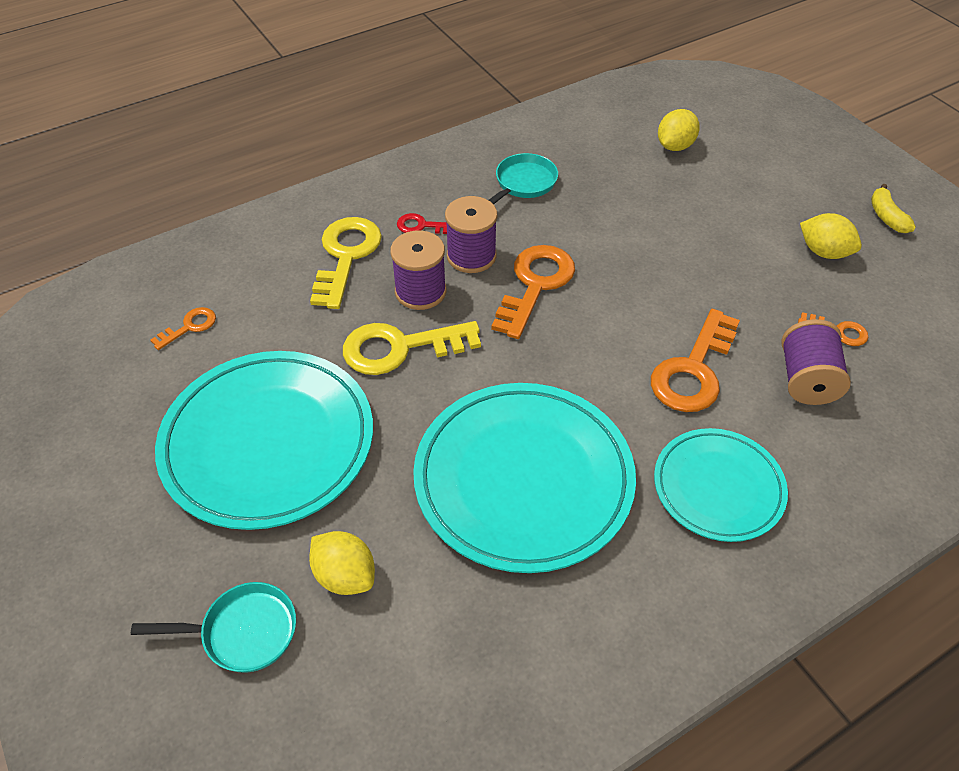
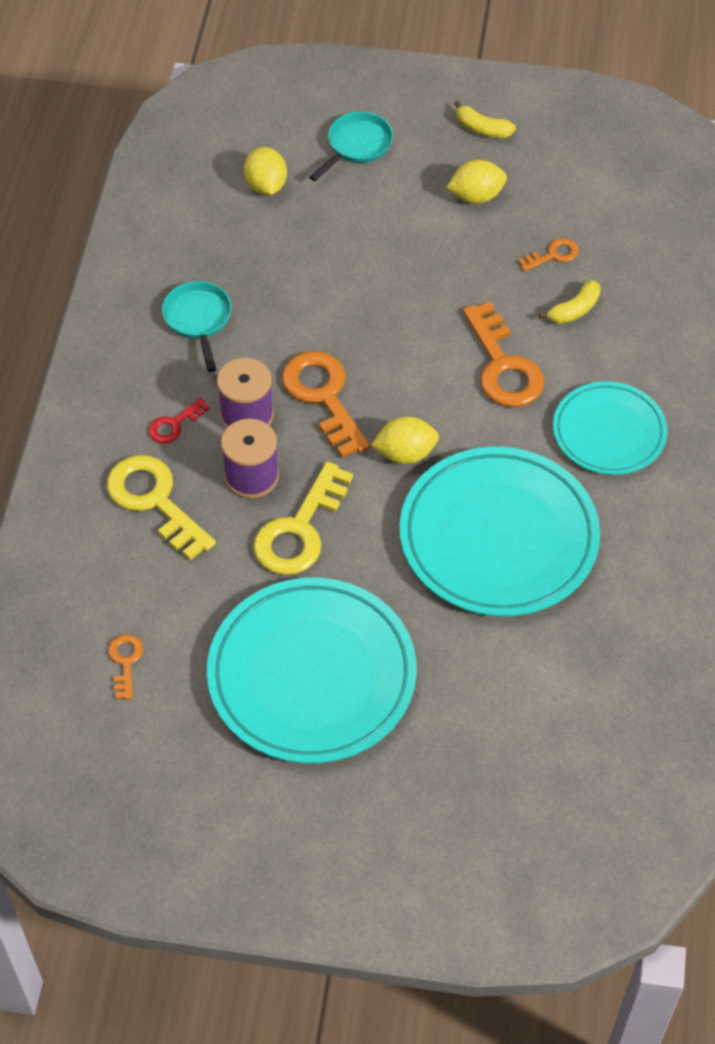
camera: 50 degrees left, 5 degrees up
(243, 632) = (469, 783): turquoise pan -> turquoise pan (357, 146)
(345, 575) = (479, 696): yellow lemon -> yellow lemon (405, 454)
(806, 380) = (574, 310): purple spool -> yellow banana

